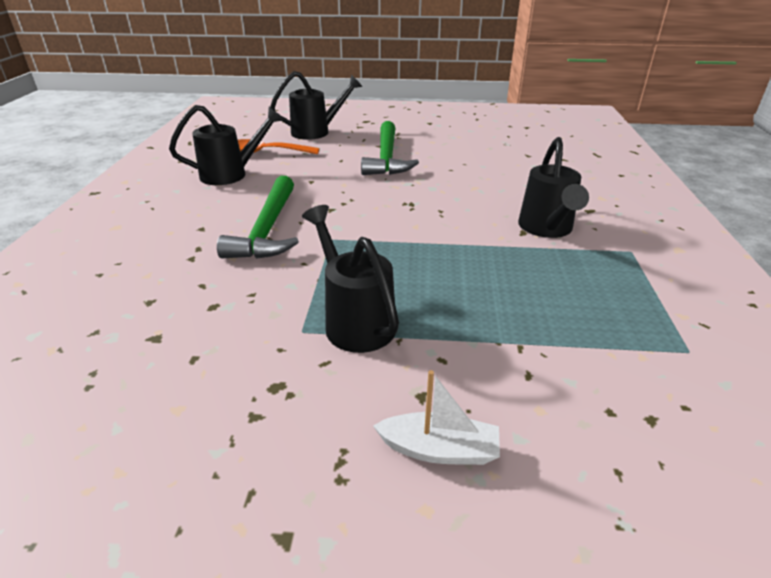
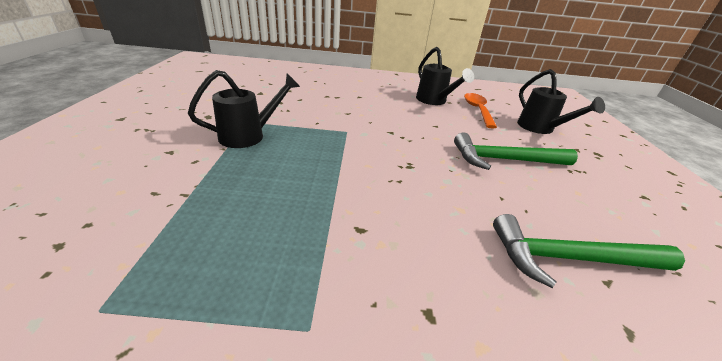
camera: 85 degrees right, 0 degrees up
(267, 229) = (358, 112): green hammer -> green hammer (570, 258)
(439, 450) = (126, 153): white boat -> none
(546, 229) = (367, 250): black watering can -> none

